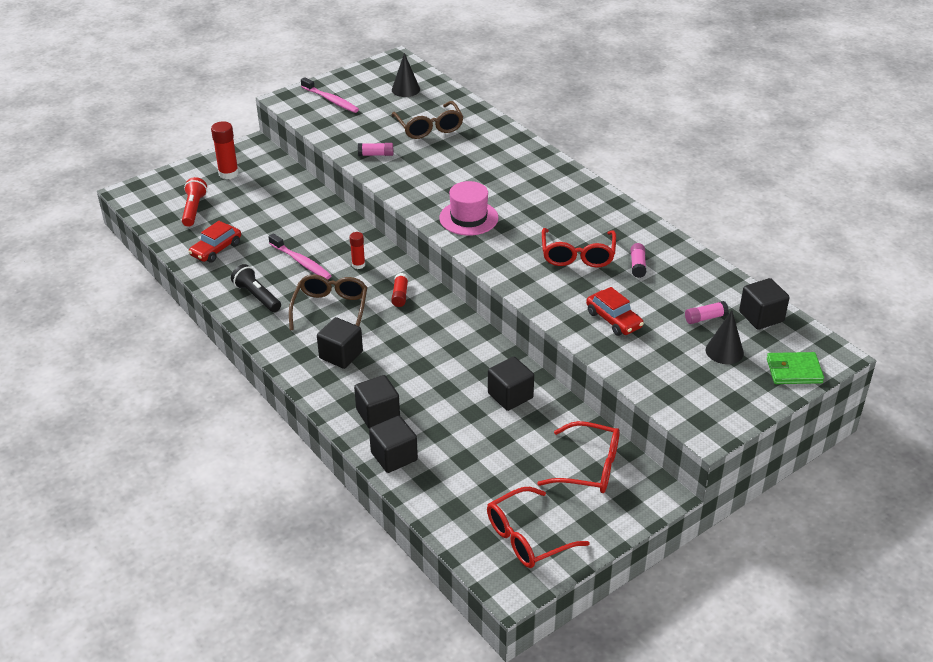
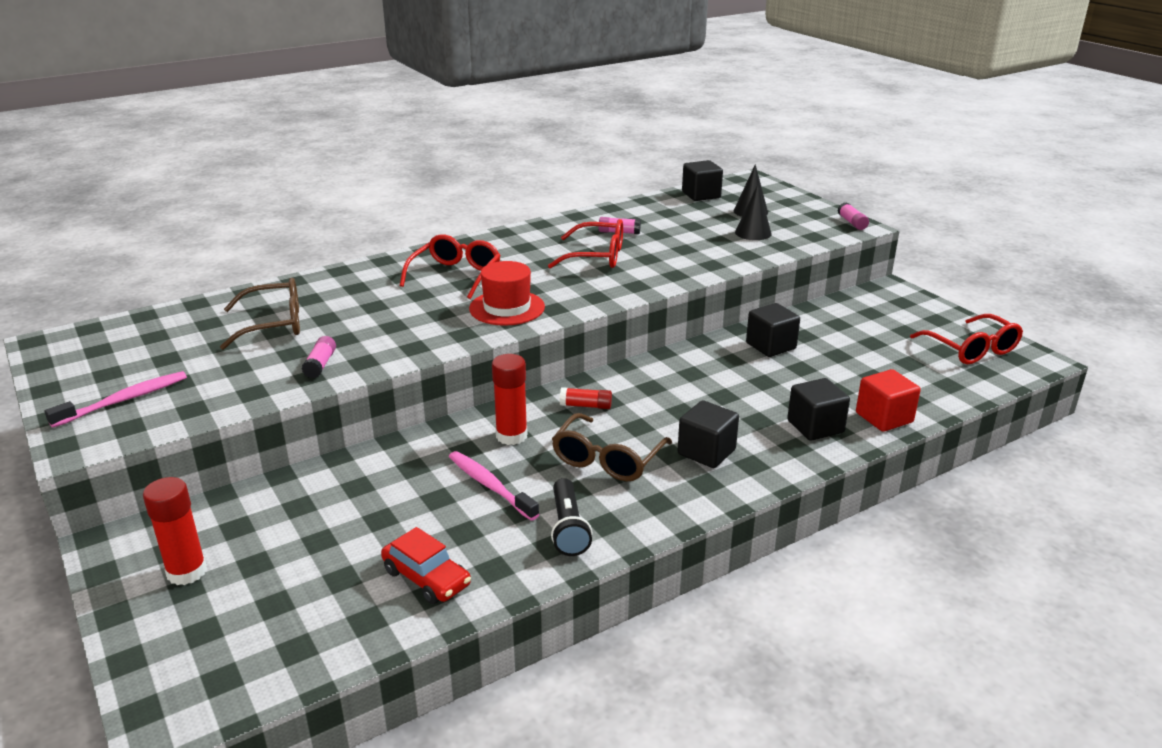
camera: 85 degrees left, 10 degrees down
(194, 209) = (285, 613): red flashlight -> none
(257, 296) = (568, 528): black flashlight -> black flashlight turned 60 degrees counterclockwise
(301, 262) = (490, 486): pink toothbrush -> pink toothbrush turned 90 degrees counterclockwise
(330, 309) = (607, 459): brown glasses -> brown glasses turned 75 degrees counterclockwise
(358, 265) = (511, 436): red glue stick -> red glue stick, size x1.65
(394, 456) = (884, 418): black cube -> red cube
(405, 89) = (150, 338): black cone -> black cone (753, 233)
(468, 218) = (507, 308): pink hat -> red hat
(589, 467) = (866, 315): red glasses -> red glasses (456, 275)
(614, 320) = (707, 248): red car -> none
(705, 318) = (703, 214): pink glue stick -> pink glue stick (852, 223)
(794, 371) = (773, 192): green wallet -> none

